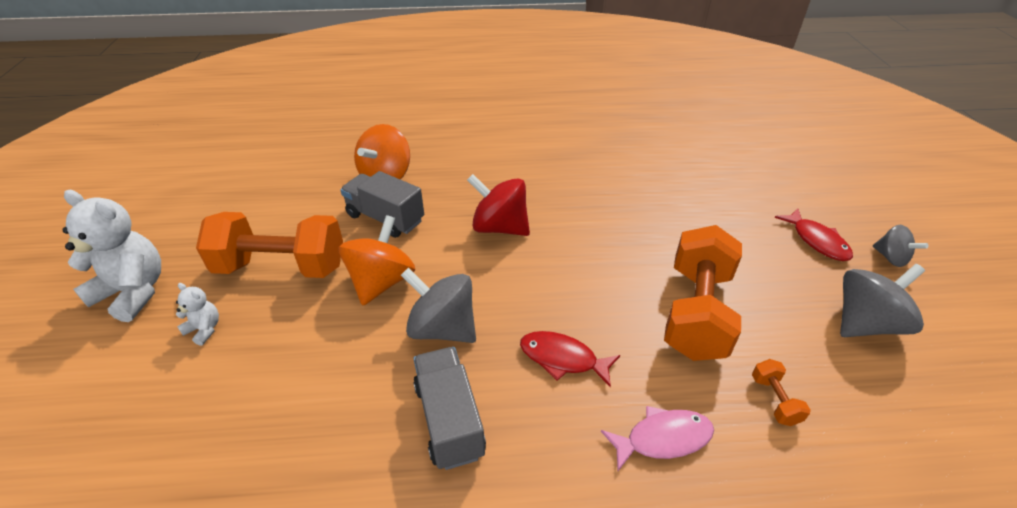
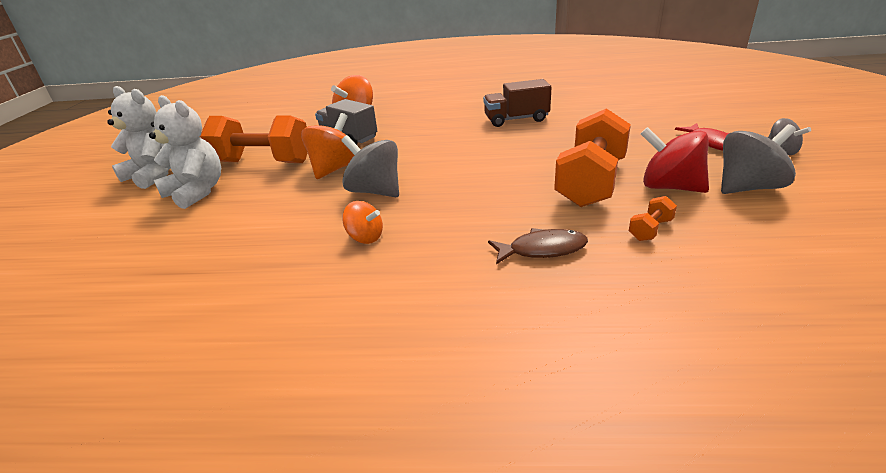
camera: 10 degrees right, 10 degrees down
(204, 329) = (197, 192): white teddy bear -> white teddy bear, size x2.14
(449, 419) = (365, 237): grey truck -> orange spinning top
(499, 227) = (437, 141): red spinning top -> red spinning top (670, 187)
(563, 359) = (468, 207): red fish -> none
(589, 188) = (516, 119): none -> brown truck
(663, 439) = (542, 250): pink fish -> brown fish
(774, 400) = (650, 230): orange dumbbell -> orange dumbbell turned 45 degrees clockwise

